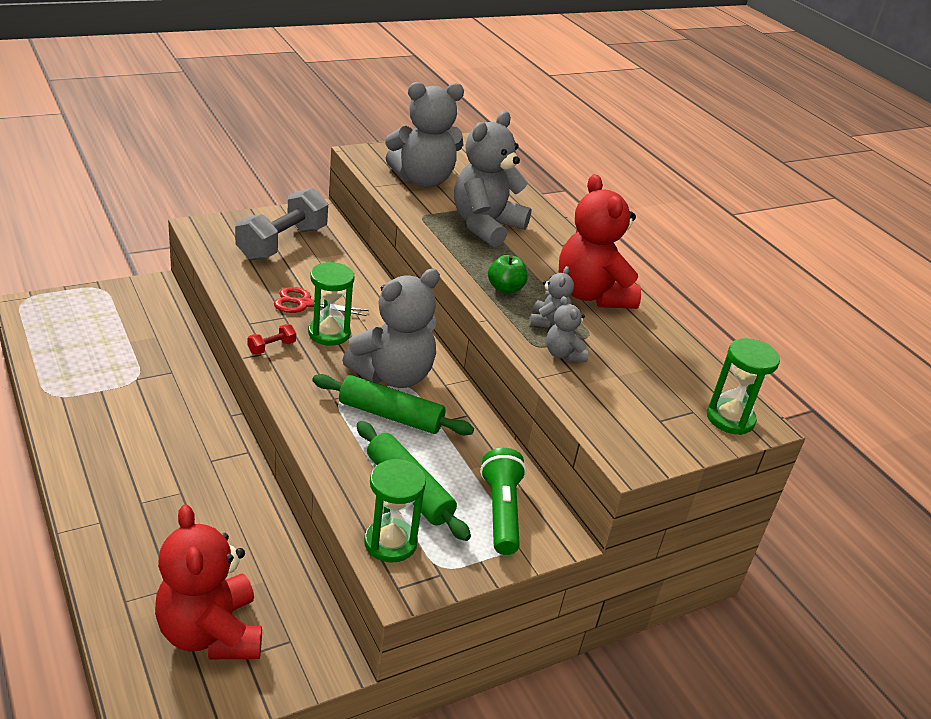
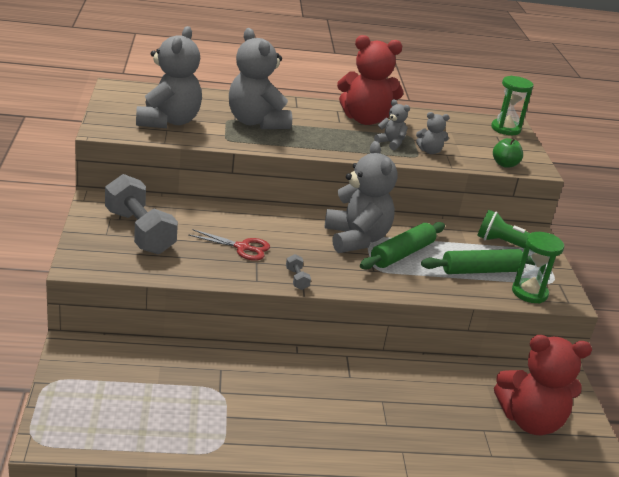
camera: 65 degrees left, 5 degrees down
(272, 347) = (297, 279): red dumbbell -> grey dumbbell
(305, 303) = (242, 248): red scissors -> red scissors turned 105 degrees counterclockwise
(329, 333) = (290, 249): green hourglass -> none
(505, 288) = (345, 143): green apple -> green apple (504, 164)

